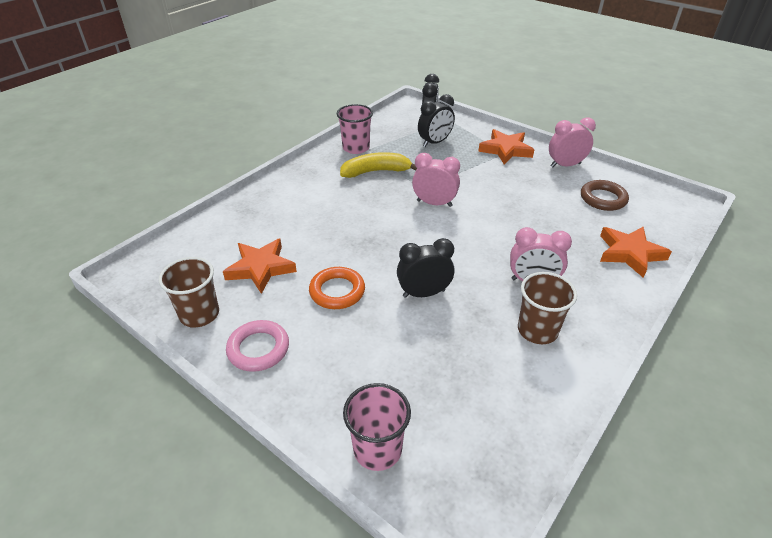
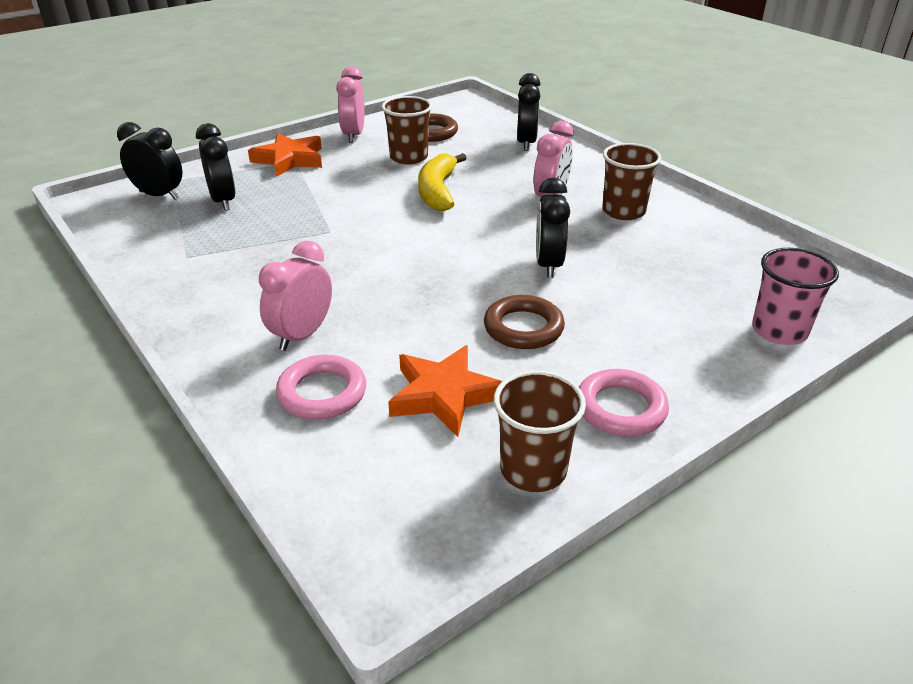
camera: 75 degrees left, 5 degrees down
(256, 224) = (322, 393): none -> pink ring
(337, 291) = (523, 328): orange ring -> brown ring
(356, 148) = (171, 267): pink cup -> none
(376, 171) = (258, 259): yellow banana -> yellow banana (438, 191)
(434, 203) = (373, 227): pink clock -> pink clock (302, 335)
(549, 197) = (409, 157): none -> brown cup
(629, 253) = (526, 143): orange star -> black clock

